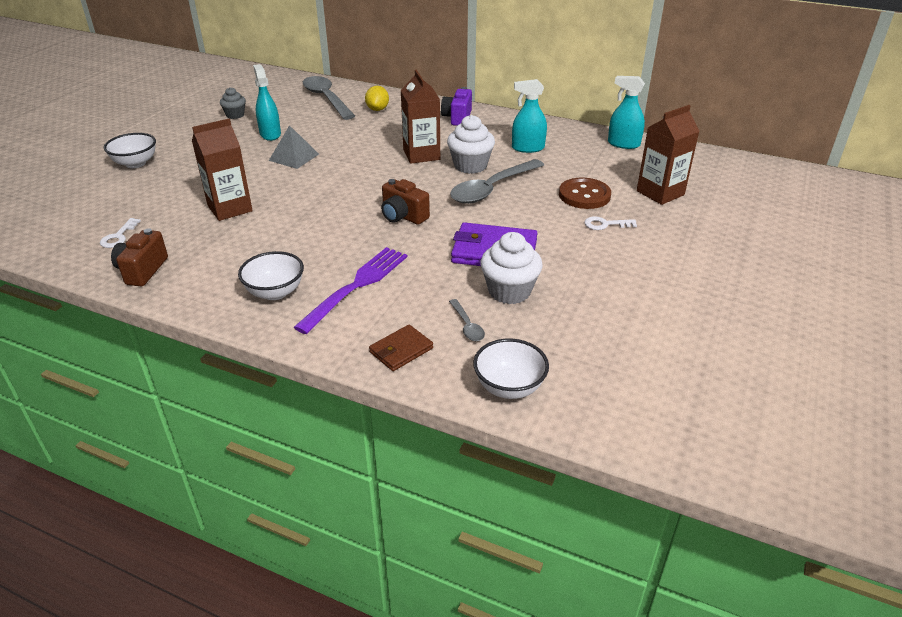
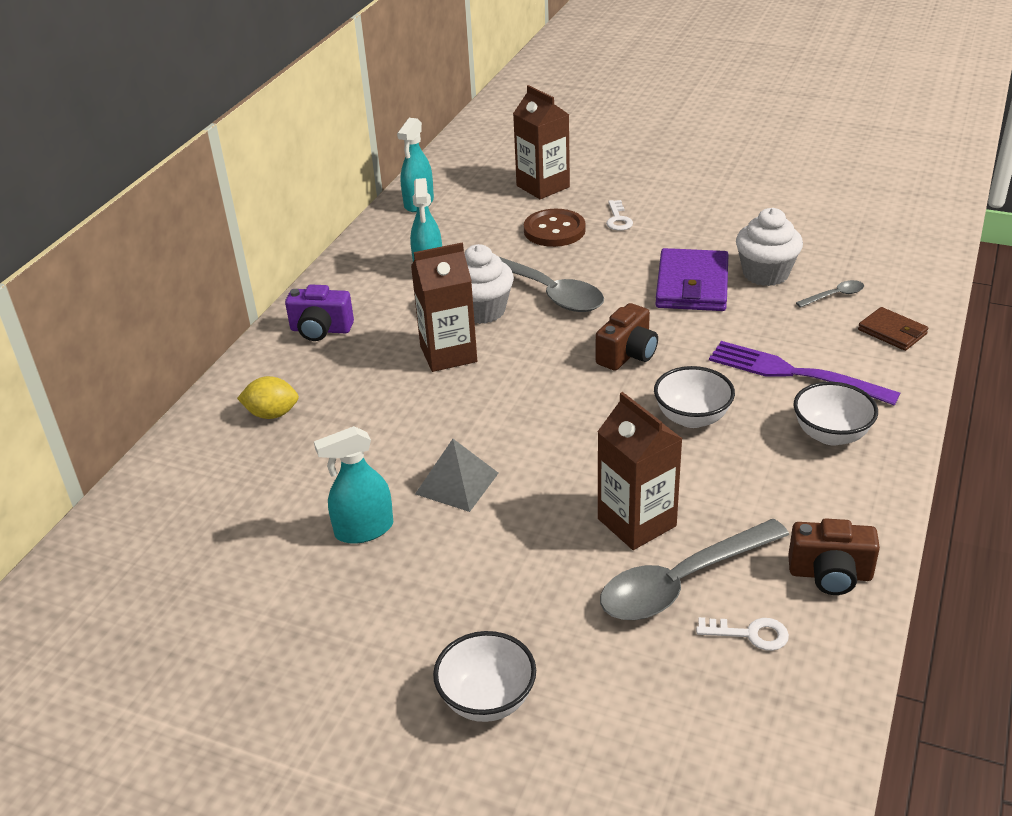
camera: 90 degrees left, 0 degrees up
(235, 115) = (266, 600): grey cupcake -> none
(326, 98) = (208, 483): grey spoon -> grey spoon (682, 582)
(509, 387) = (913, 270): white bowl -> white bowl (692, 418)

